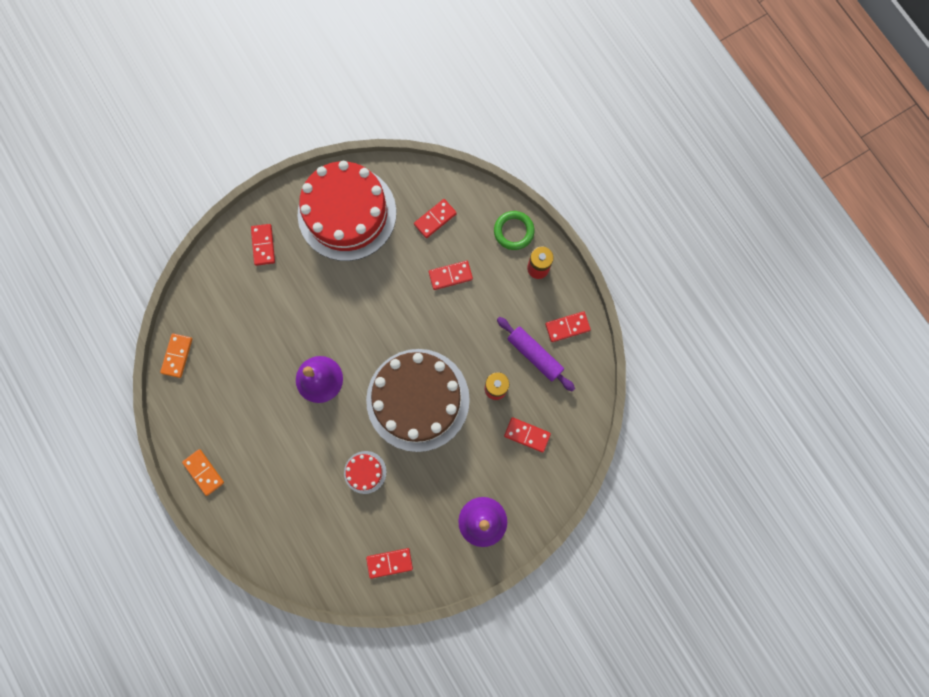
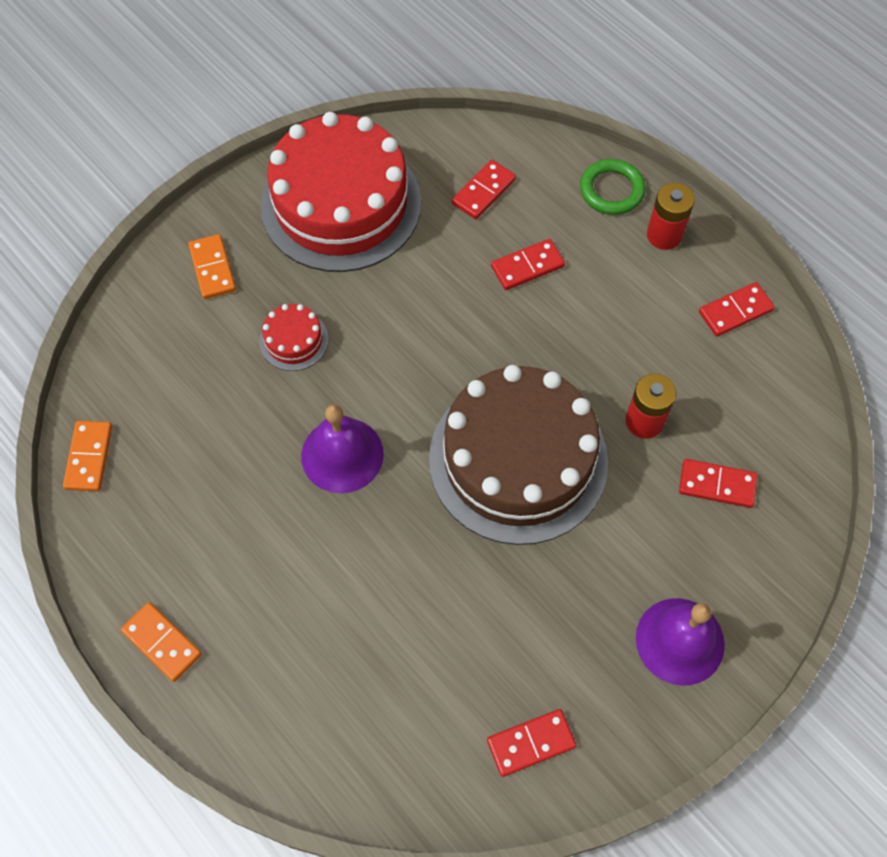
camera: 10 degrees left, 15 degrees down
(263, 245) = (212, 268): red domino -> orange domino
(365, 472) = (453, 593): red cake -> red cake (294, 340)
(534, 355) = (694, 360): purple rolling pin -> none

